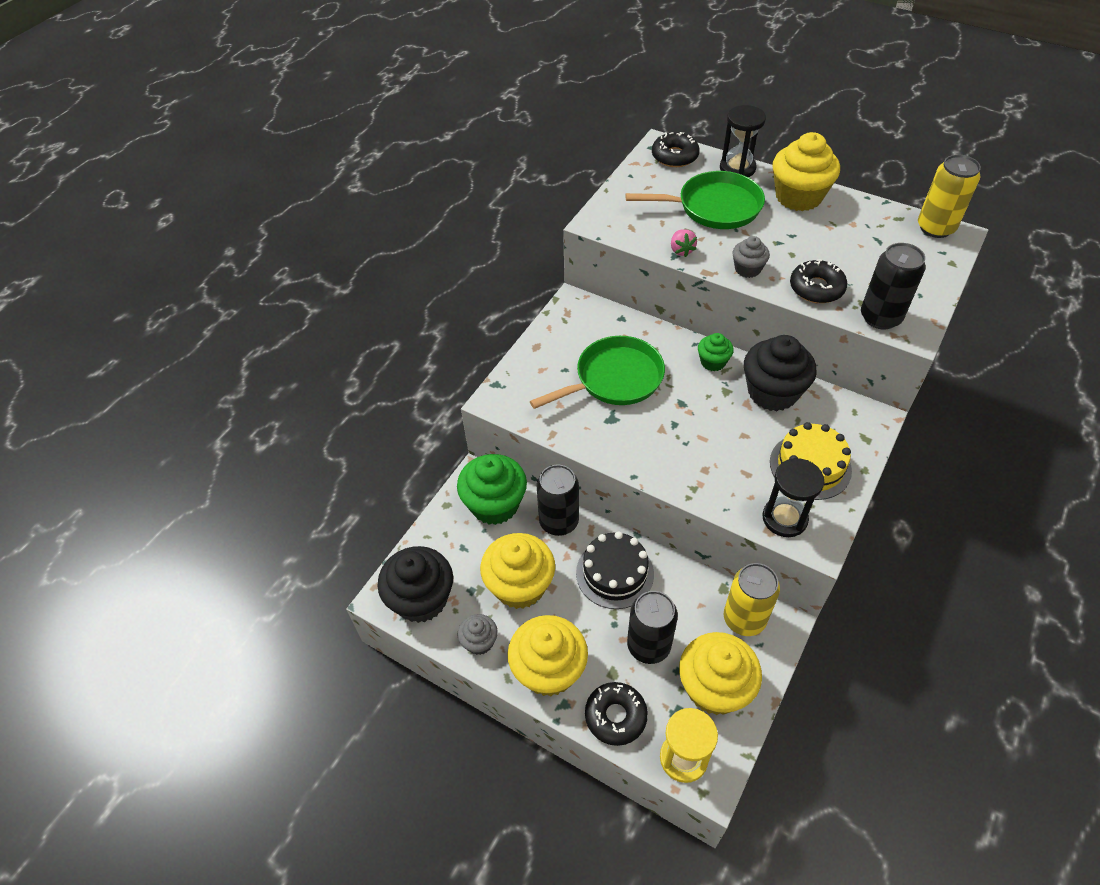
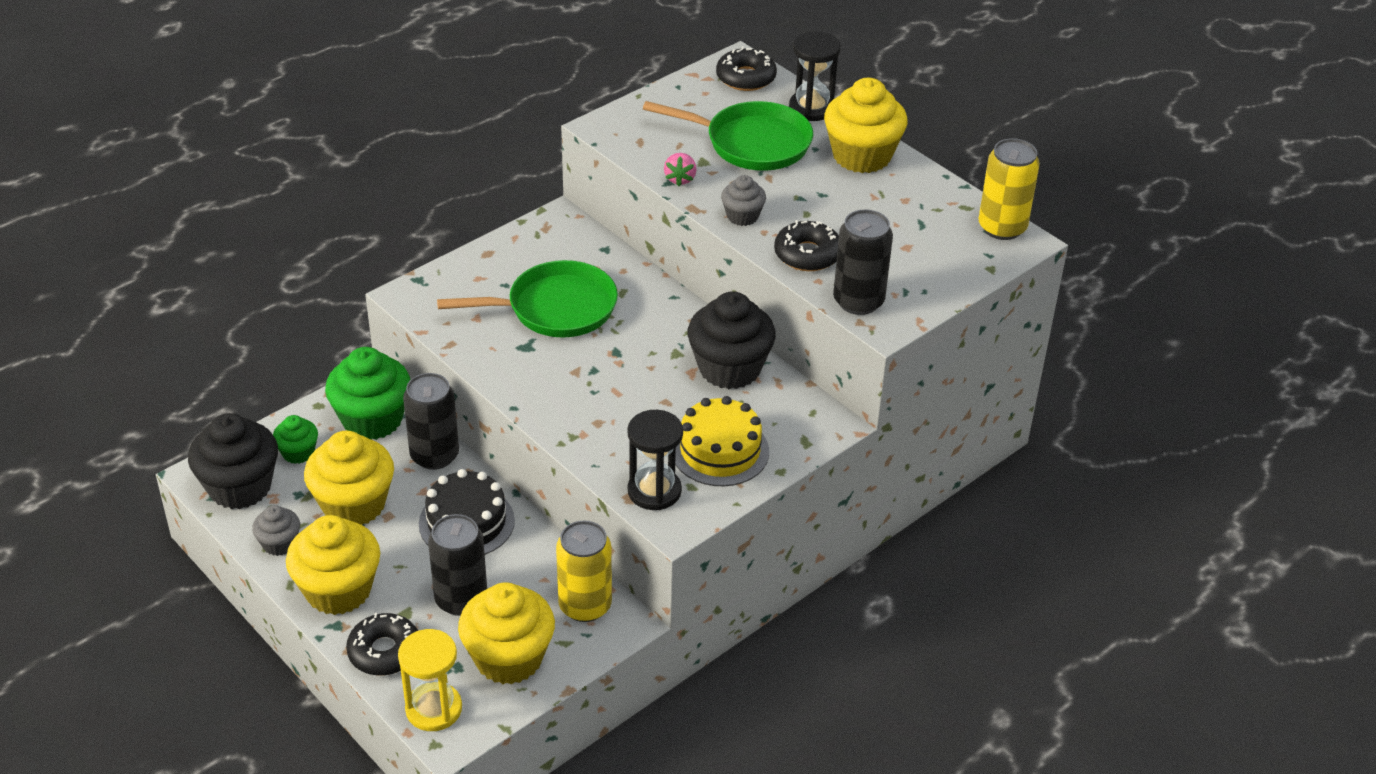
camera: 15 degrees right, 10 degrees down
(713, 362) = (681, 320): green cupcake -> green cupcake (298, 452)

